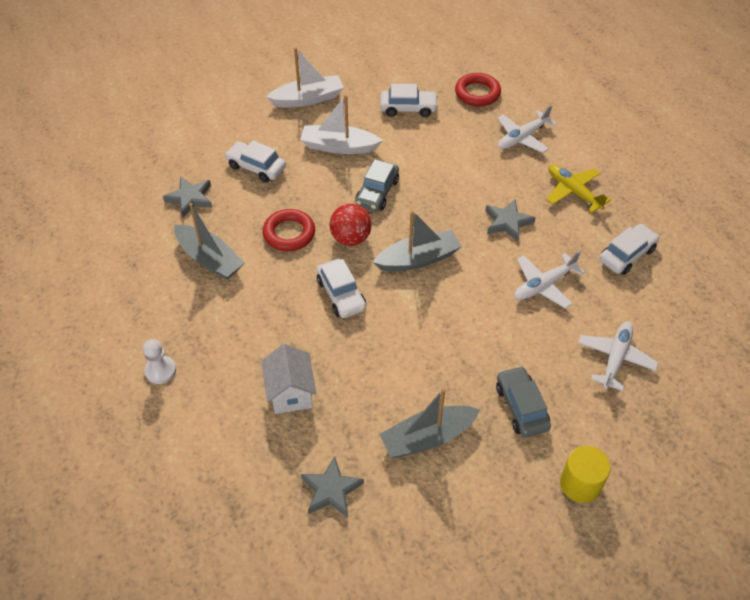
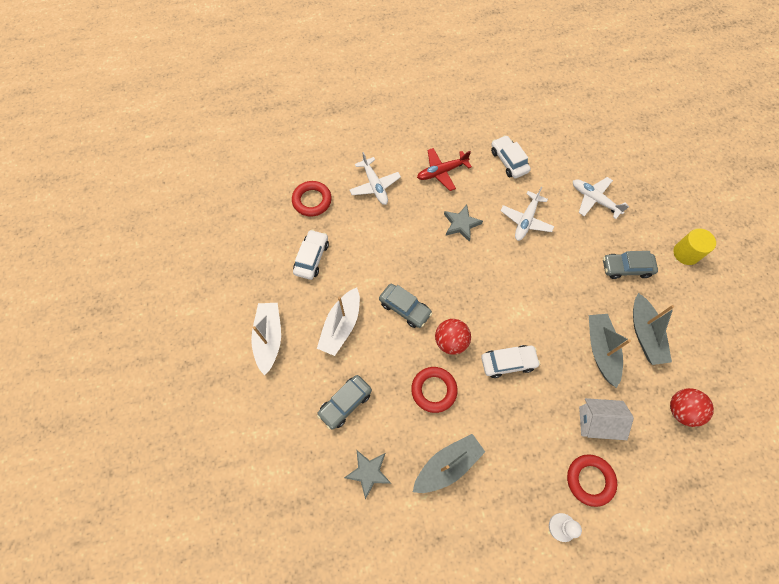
camera: 75 degrees left, 15 degrees up
(218, 393) = (590, 480): none -> red ring
(256, 167) = (345, 403): white car -> grey car
(331, 490) = (681, 410): grey star -> red ball
(418, 259) = (484, 296): grey boat -> grey boat (601, 350)
(544, 285) = (526, 220): white plane -> white plane turned 45 degrees clockwise
(573, 192) = (441, 172): yellow plane -> red plane

